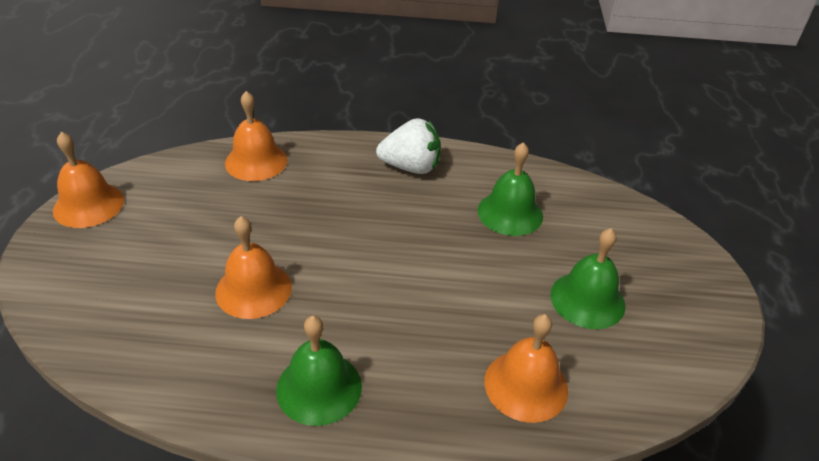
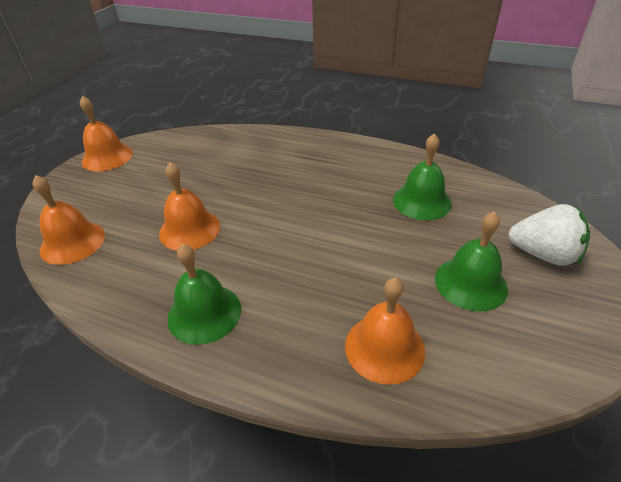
camera: 20 degrees right, 0 degrees up
(256, 161) = (233, 141): orange bell -> orange bell (72, 242)
(411, 167) = (350, 158): white strawberry -> white strawberry (543, 254)

